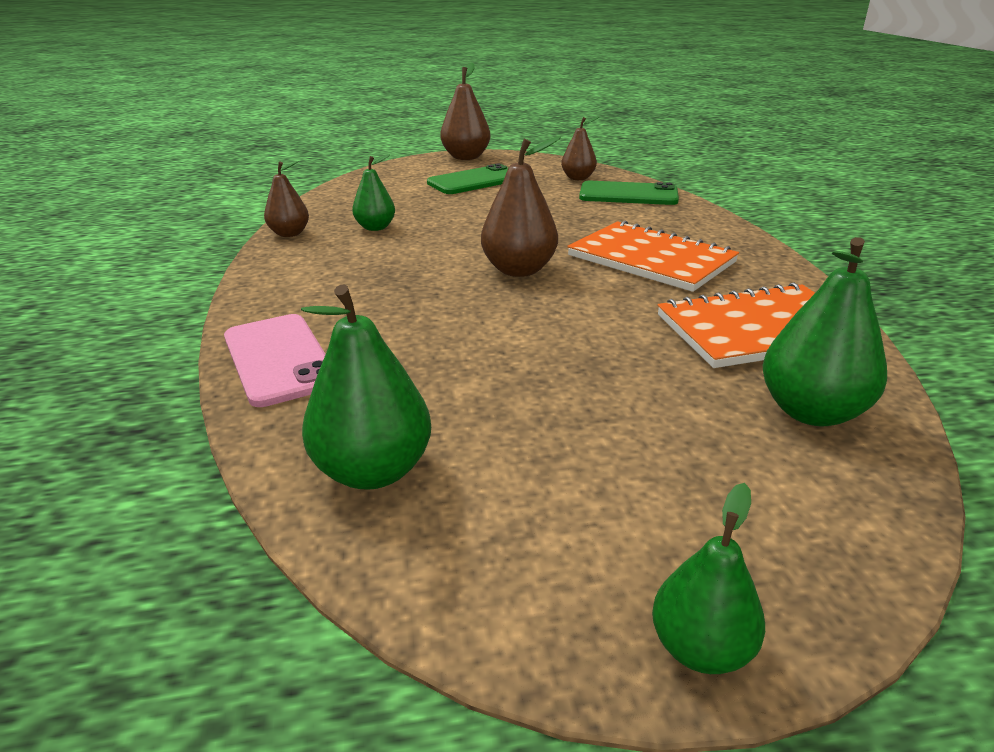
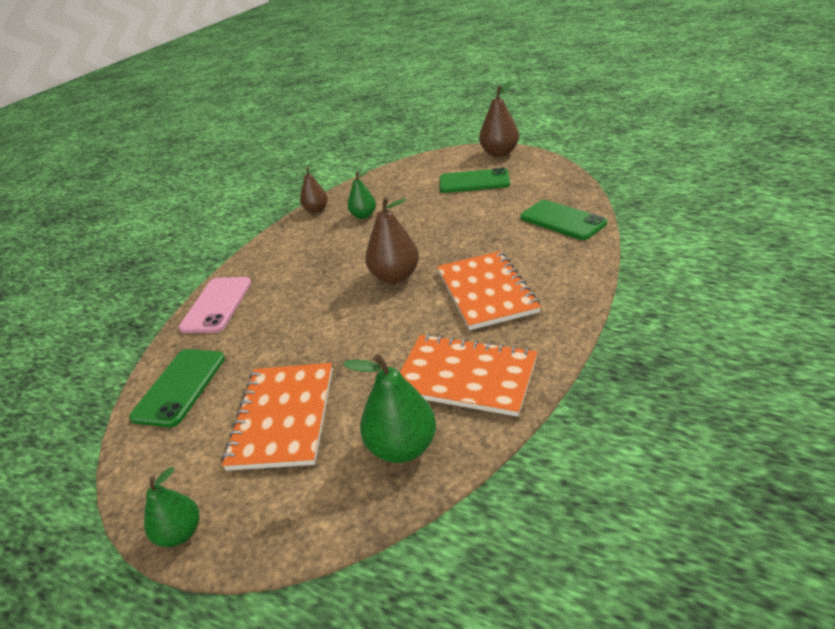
camera: 40 degrees right, 5 degrees up
(373, 470) = (180, 387): green pear -> green phone
(578, 178) = (549, 193): brown pear -> none
(611, 441) = (283, 417): none -> orange notebook

